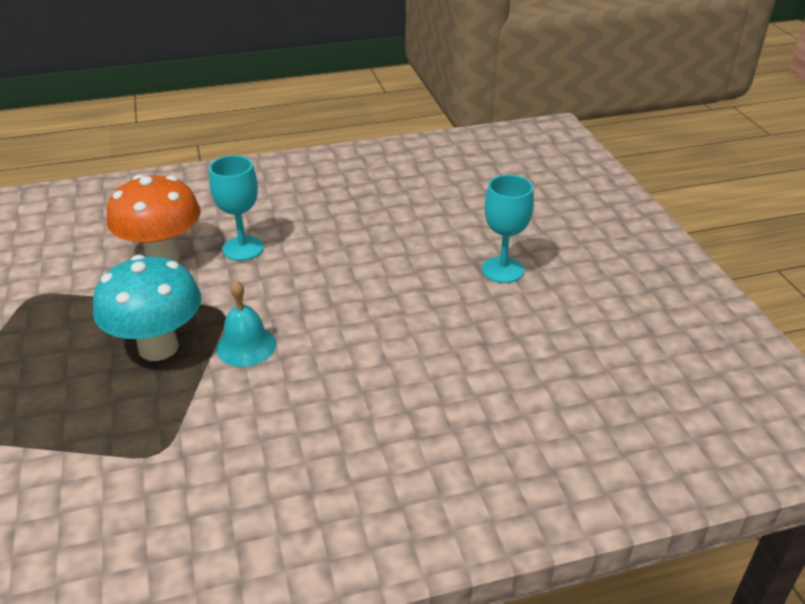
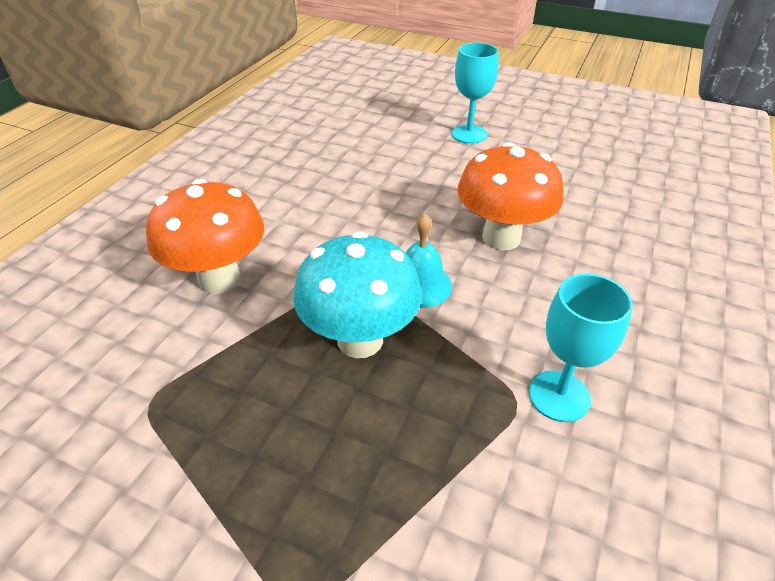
camera: 50 degrees left, 5 degrees up
(243, 248) = (278, 228): turquoise goblet -> turquoise goblet (559, 396)
(355, 360) = (501, 238): none -> orange mushroom

